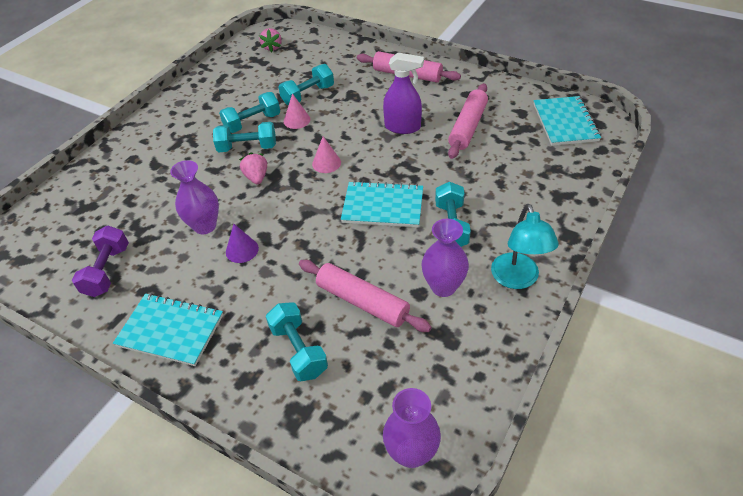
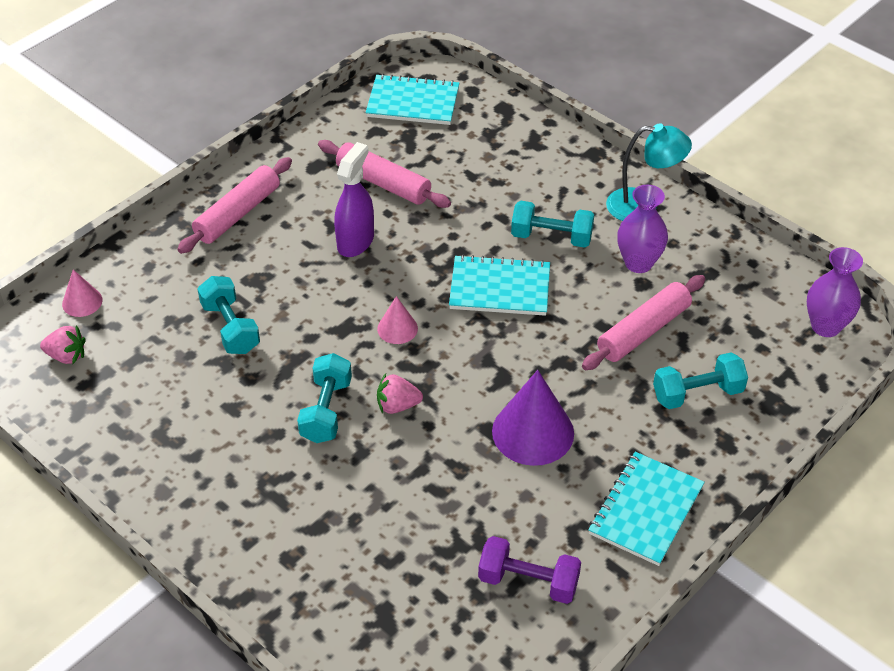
camera: 80 degrees left, 0 degrees up
(205, 226) = (476, 469): purple vase -> none
(242, 250) = (533, 432): purple cone -> purple cone, size x1.90
(252, 123) = (268, 400): turquoise dumbbell -> none
(297, 120) = (287, 348): pink cone -> pink cone (82, 302)
(383, 206) = (500, 288): turquoise notebook -> turquoise notebook turned 75 degrees clockwise

